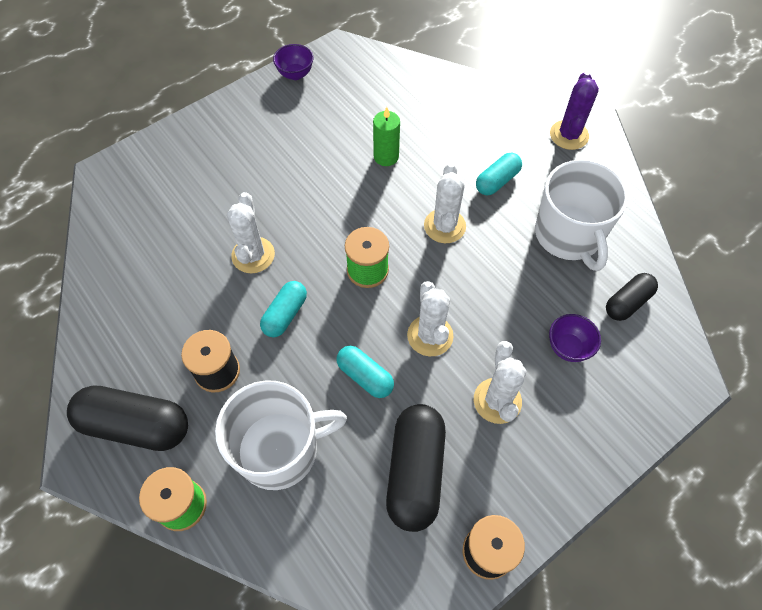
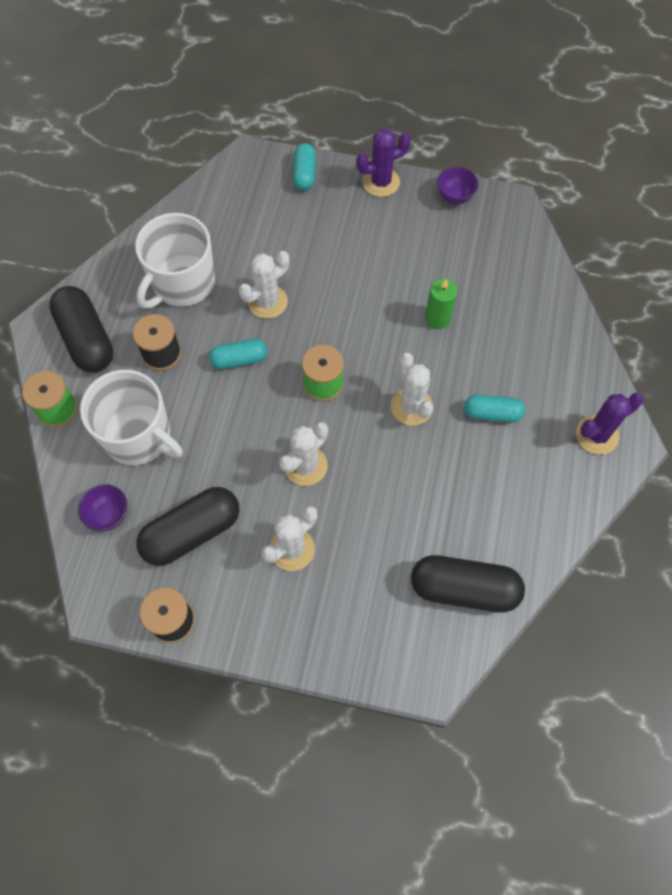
camera: 50 degrees right, 5 degrees up
(231, 106) = (381, 182): none -> purple cactus
(365, 376) = (236, 447): turquoise capsule -> turquoise capsule (304, 174)
(444, 226) = (411, 407): white cactus -> white cactus turned 75 degrees counterclockwise
(568, 235) = (489, 503): white mug -> white mug (182, 283)
(568, 347) = (381, 570): purple bowl -> purple bowl (109, 515)
(627, 302) = (464, 589): black capsule -> black capsule, size x1.71

